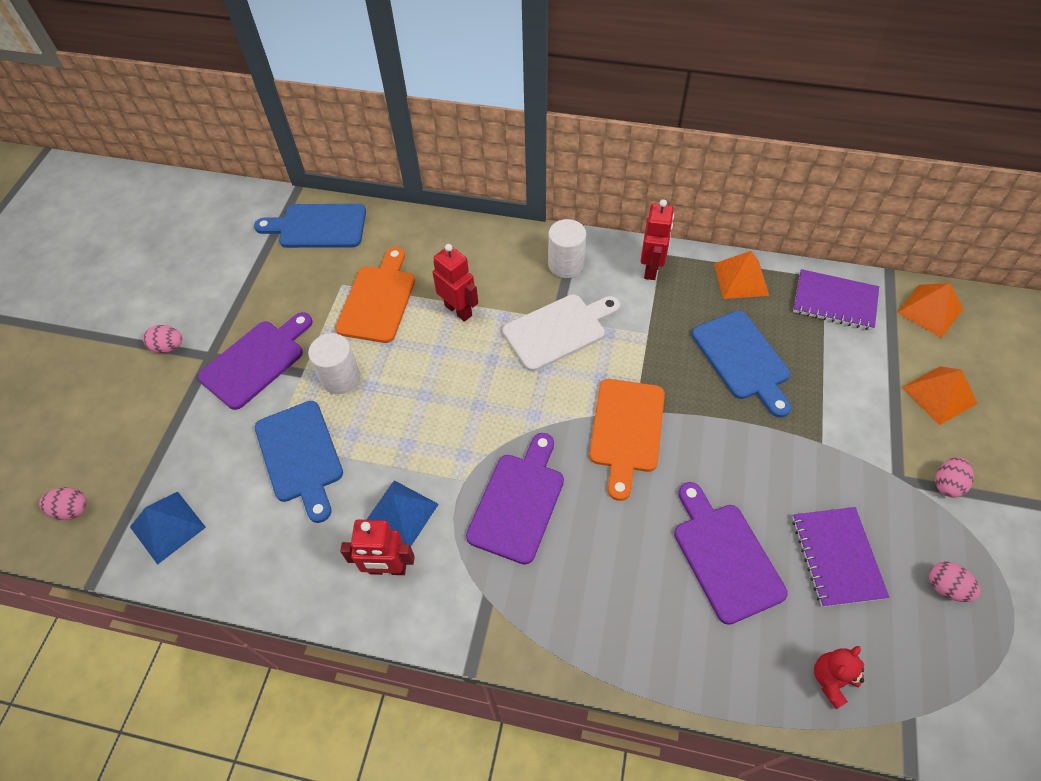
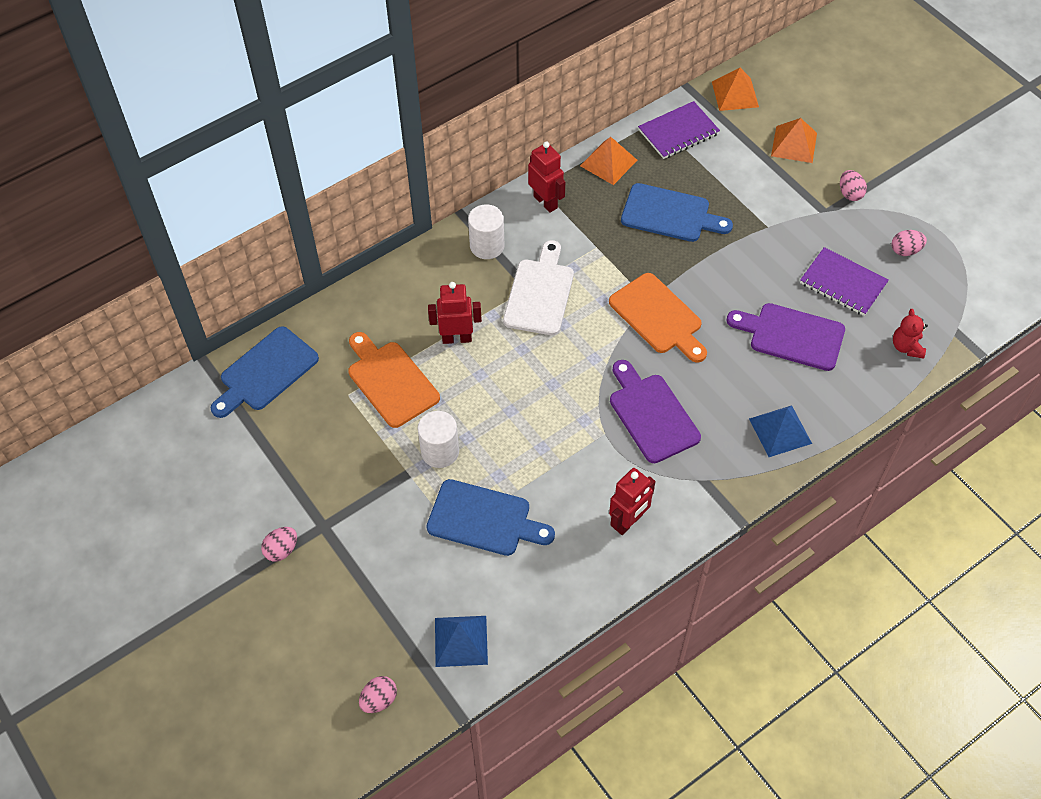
camera: 50 degrees left, 0 degrees up
(256, 361) = (363, 497): purple cutting board -> none
(401, 514) = (594, 487): blue pyramid -> blue pyramid (780, 430)

